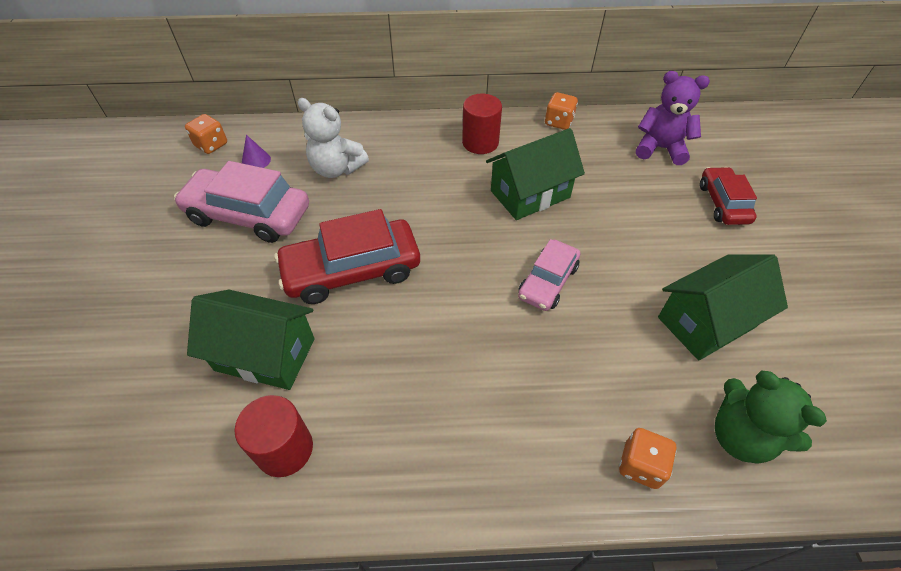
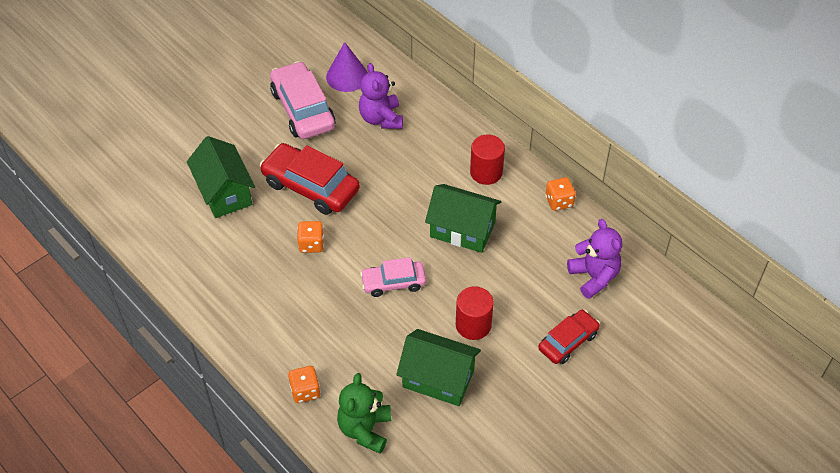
camera: 50 degrees right, 0 degrees up
(211, 145) = (337, 45): orange dice -> orange dice (311, 244)
(256, 160) = (347, 76): purple cone -> purple cone, size x1.83
(285, 449) = (185, 240): red cylinder -> red cylinder (473, 325)
(336, 169) = (381, 119): white teddy bear -> purple teddy bear

